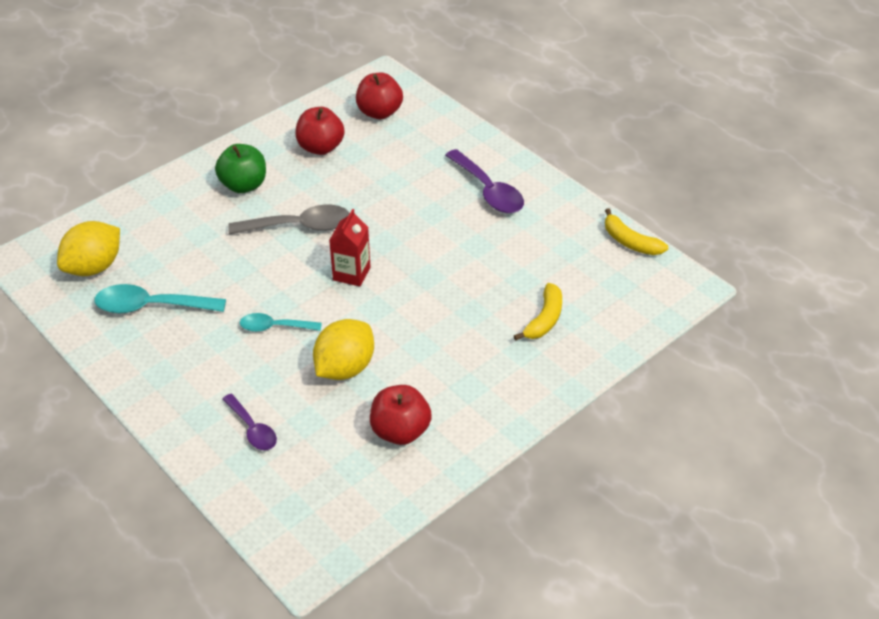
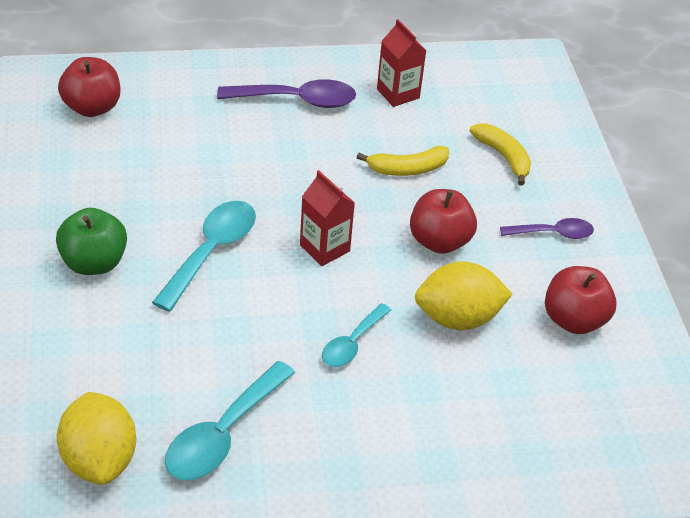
camera: 60 degrees left, 0 degrees up
(252, 429) = (490, 430): purple spoon -> purple spoon (553, 233)
(299, 226) = (212, 251): grey spoon -> turquoise spoon
(320, 147) = (99, 175): red apple -> red apple (439, 241)
(345, 368) = (458, 318): yellow lemon -> yellow lemon turned 75 degrees counterclockwise
(554, 234) = (398, 93): none -> red carton
(630, 242) = (451, 59): yellow banana -> yellow banana (407, 169)

